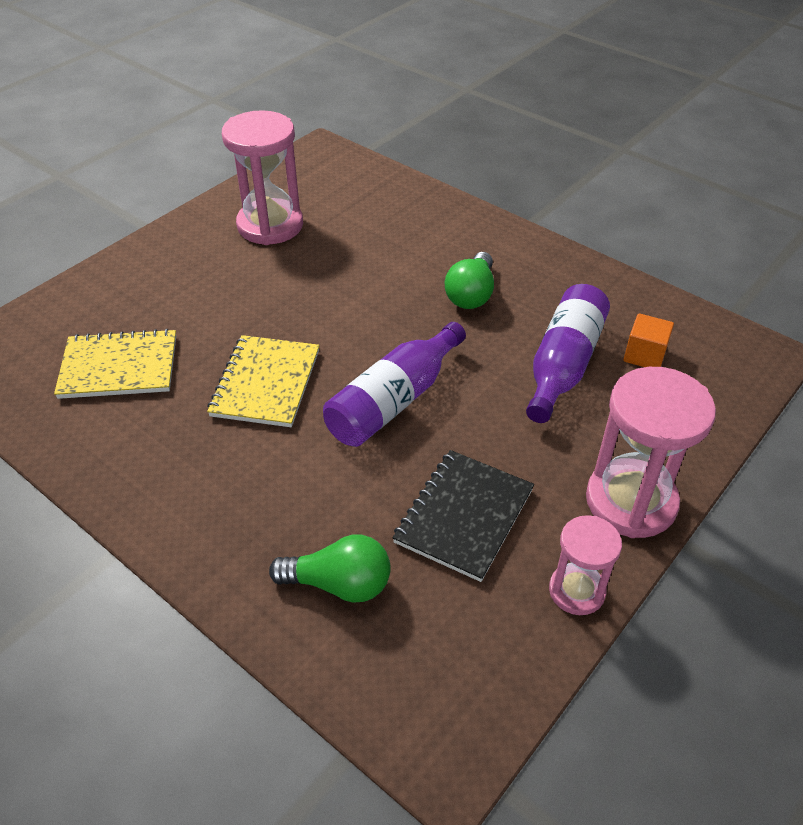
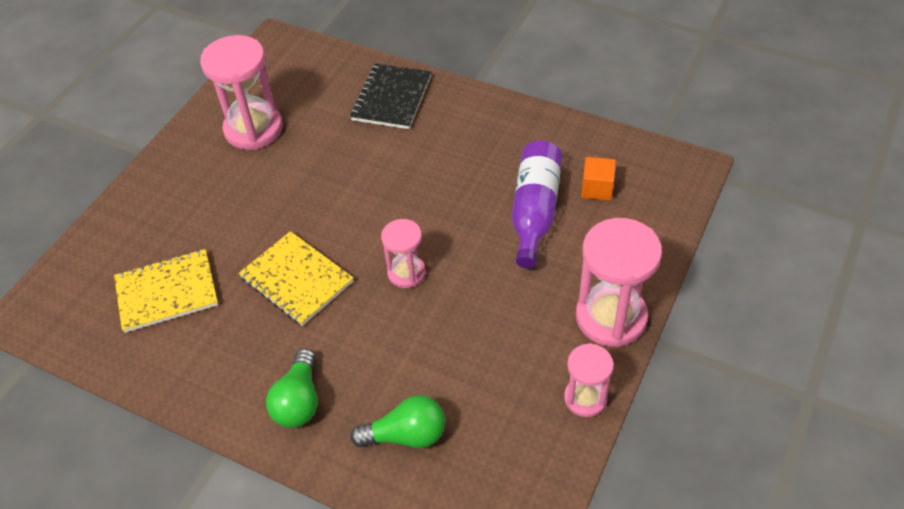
camera: 10 degrees left, 5 degrees up
(265, 383) = (296, 280): yellow notebook -> yellow notebook turned 45 degrees counterclockwise
(394, 401) = (406, 273): purple bottle -> pink hourglass
(464, 516) = (487, 358): black notebook -> black notebook (391, 98)
(471, 294) = (445, 162): green light bulb -> green light bulb (299, 401)

